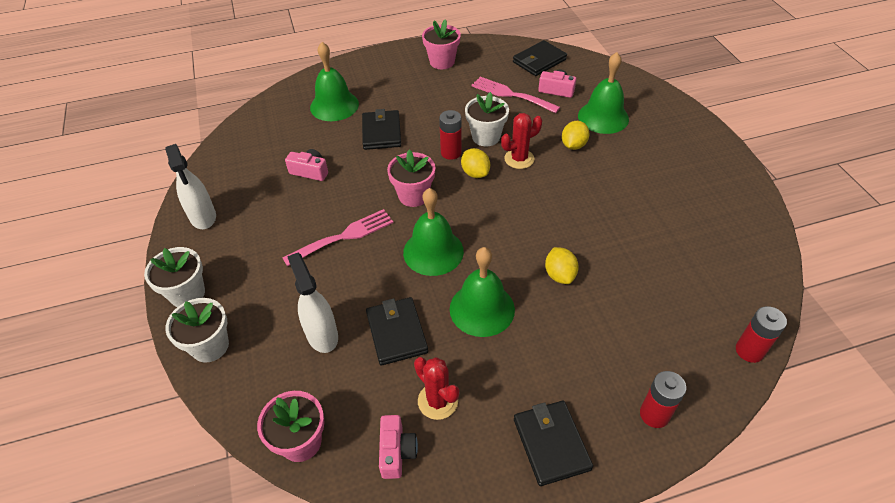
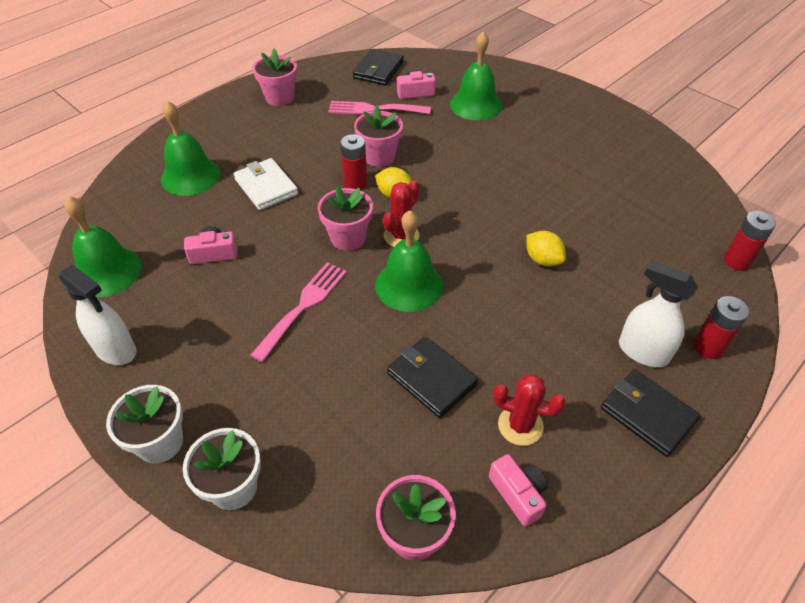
camera: 30 degrees left, 0 degrees up
(322, 335) = (355, 416): white spray bottle -> white spray bottle (642, 352)
(381, 132) = (266, 187): black wallet -> white wallet
(482, 309) = (496, 320): green bell -> green bell (107, 271)
(486, 137) = (379, 157): white flower pot -> pink flower pot
(519, 159) = (427, 167): red cactus -> red cactus (401, 236)
(573, 145) = (468, 138): yellow lemon -> none

